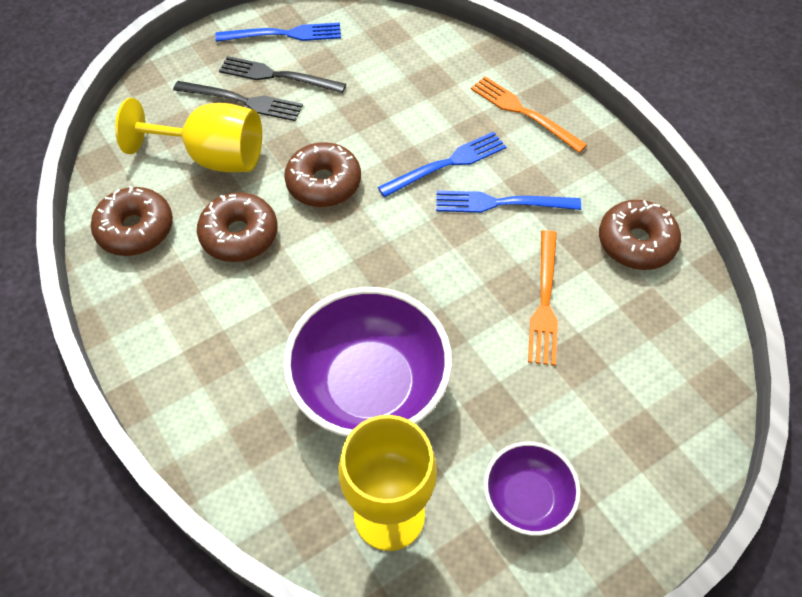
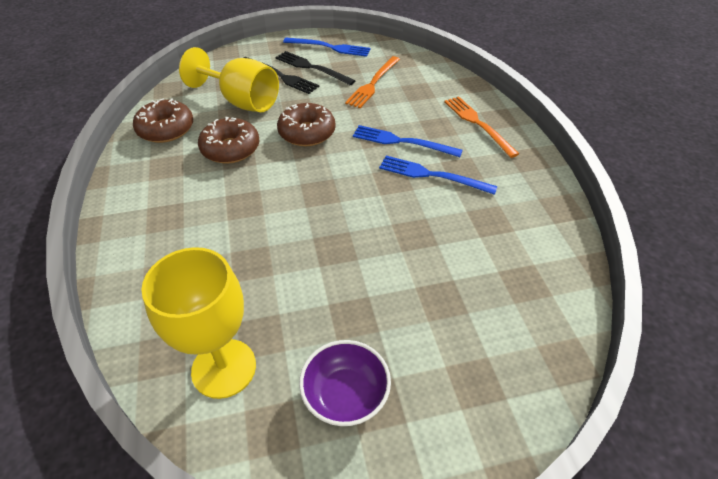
camera: 20 degrees right, 10 degrees down
(369, 386) = (264, 268): purple bowl -> none
(446, 164) = (402, 142): blue fork -> blue fork turned 150 degrees counterclockwise
(544, 301) = (435, 249): orange fork -> orange fork (373, 83)
(636, 242) = (532, 229): brown donut -> none

